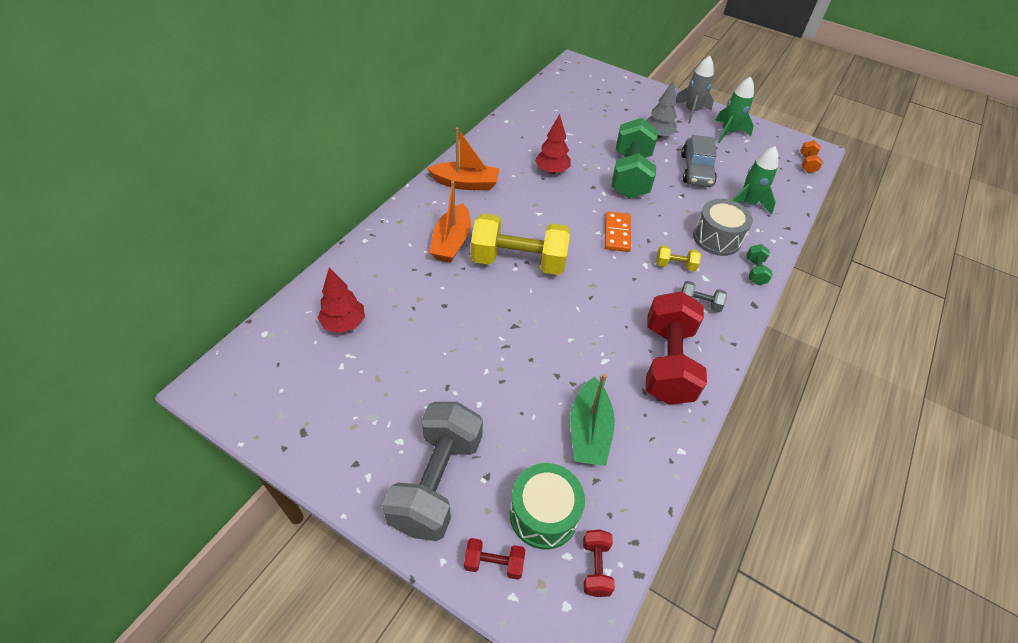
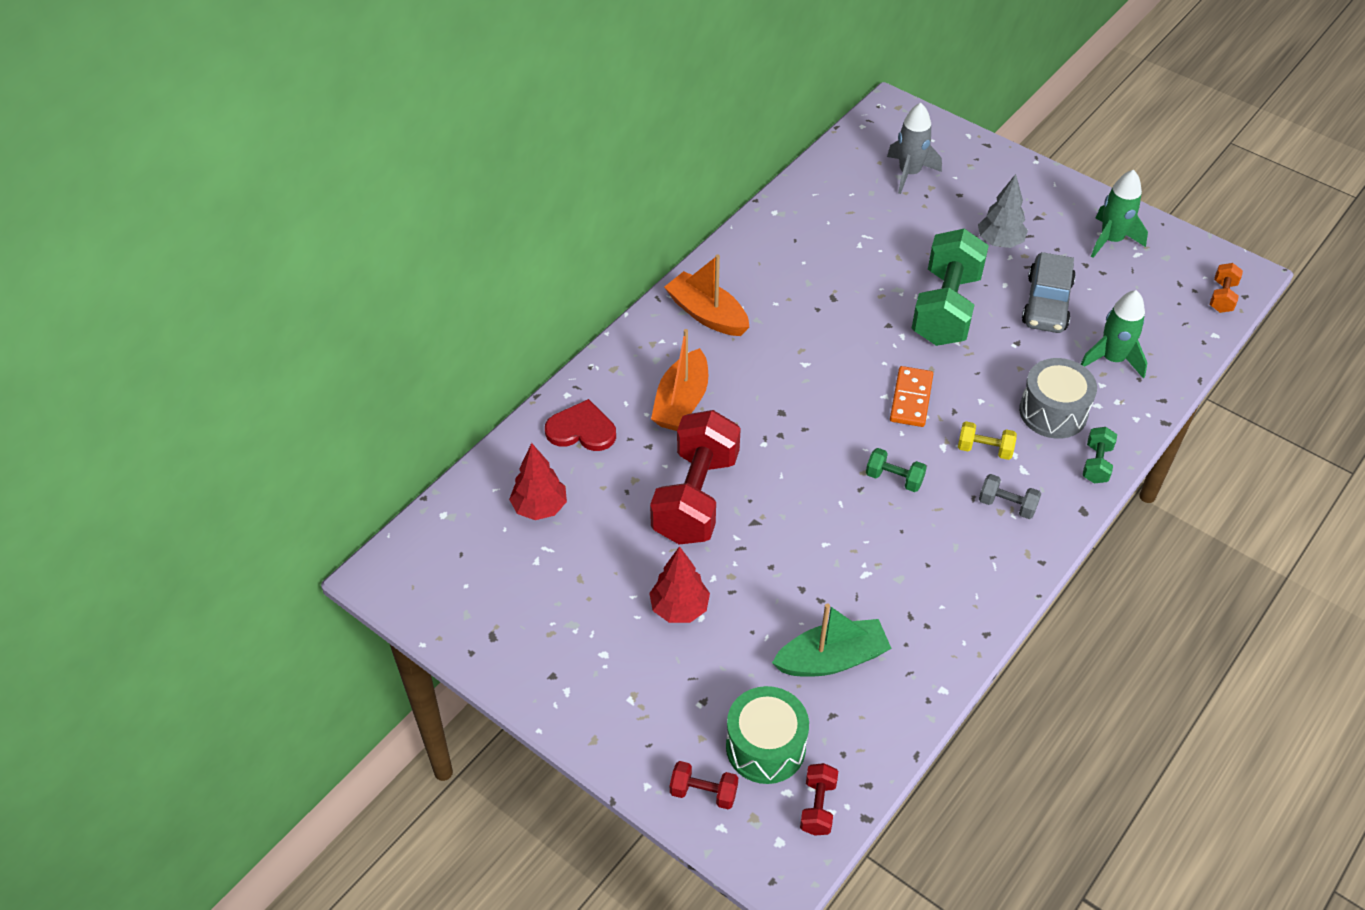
camera: 10 degrees right, 0 degrees up
(376, 264) = (581, 430): none -> red heart
(437, 482) = (645, 702): grey dumbbell -> none
(466, 183) = (707, 314): orange boat -> orange boat turned 150 degrees counterclockwise
(518, 261) = (769, 434): yellow dumbbell -> none
(551, 171) = (831, 298): red tree -> red tree (679, 608)
(588, 431) = (832, 659): green boat -> green boat turned 120 degrees counterclockwise
(614, 288) = (894, 479): none -> green dumbbell
(667, 362) = (947, 581): red dumbbell -> red dumbbell (696, 497)
(691, 111) = (1061, 201): grey rocket -> grey rocket (909, 173)

